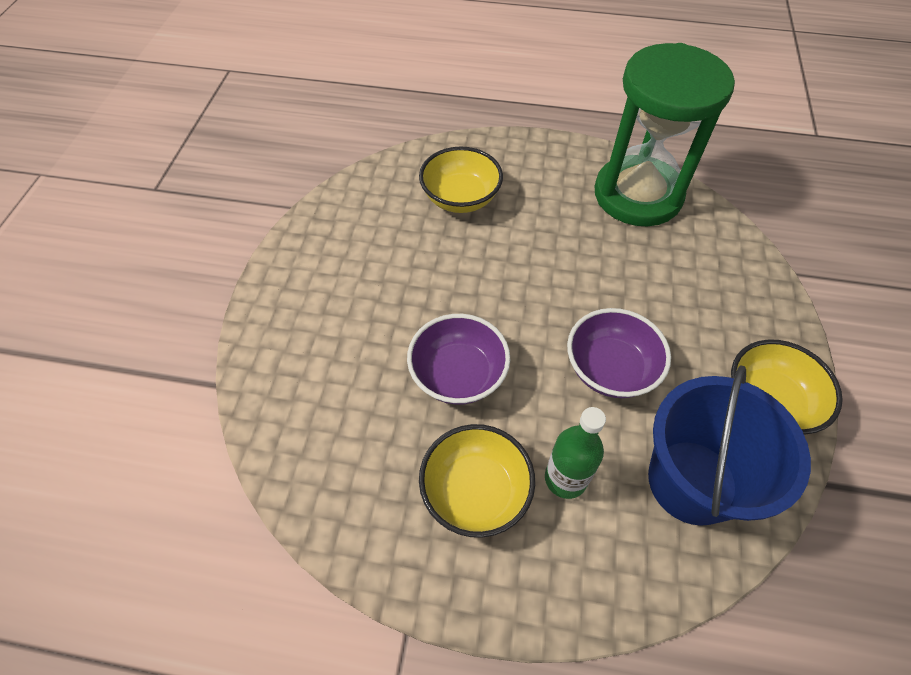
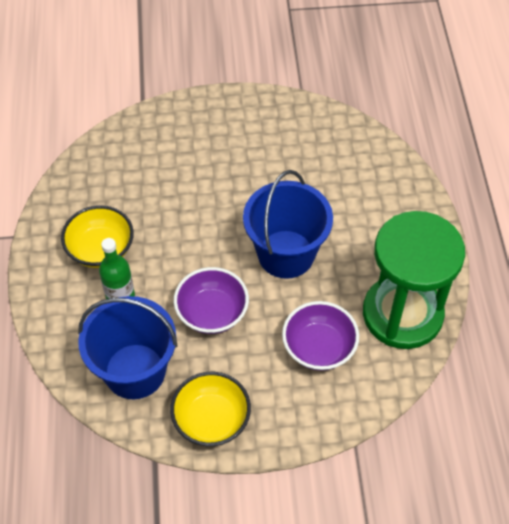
camera: 75 degrees right, 0 degrees up
(458, 375) = (182, 223): purple bowl -> purple bowl (319, 348)
(460, 198) = (348, 188): yellow bowl -> none
(537, 274) = (286, 254): none -> blue bucket

